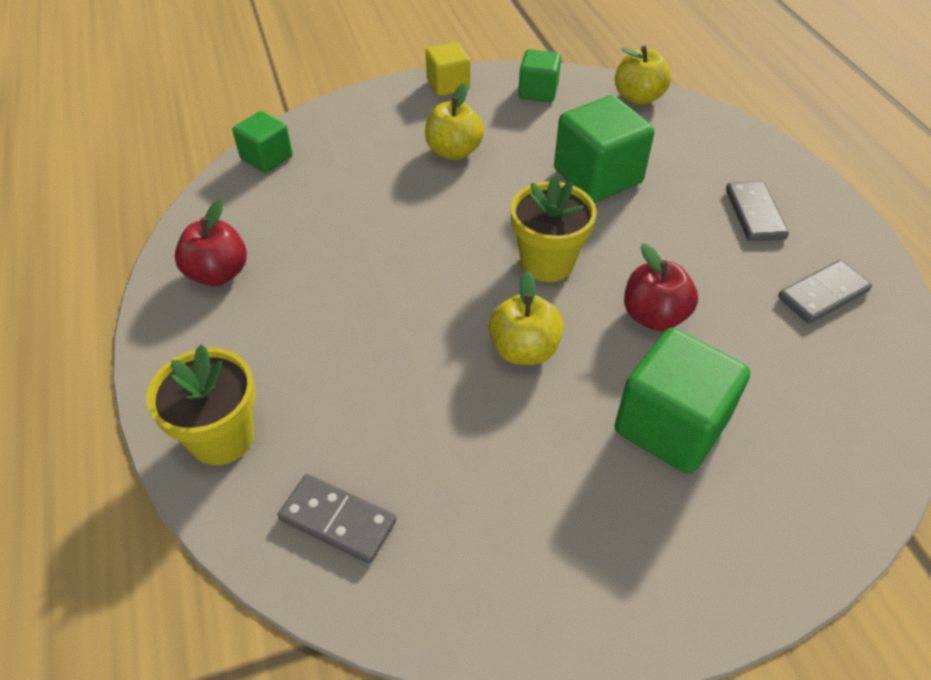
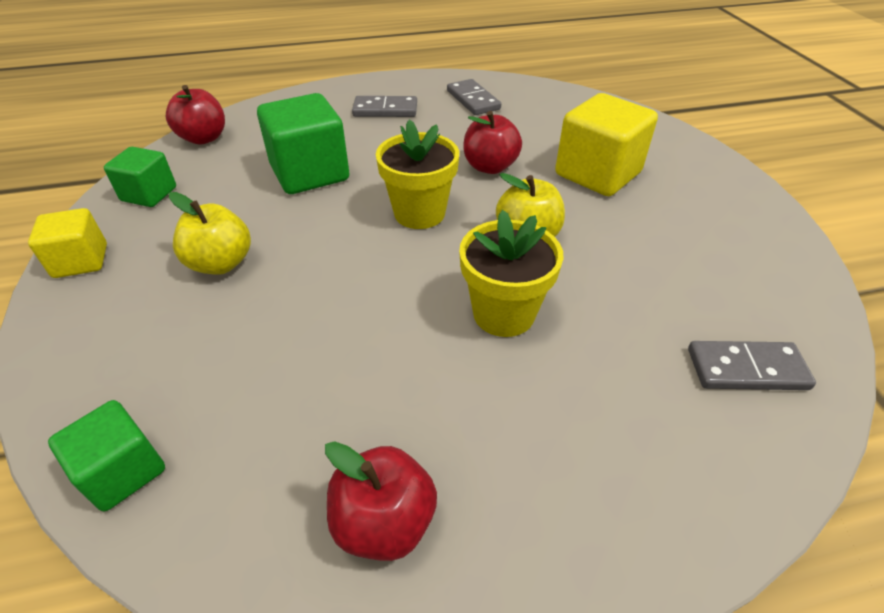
camera: 85 degrees left, 5 degrees down
(222, 437) = (677, 486): yellow flower pot -> yellow flower pot (503, 313)
(338, 520) = (746, 369): grey domino -> grey domino turned 60 degrees clockwise
(638, 97) = (203, 138): yellow apple -> red apple
(670, 426) = (597, 174): green cube -> yellow cube

